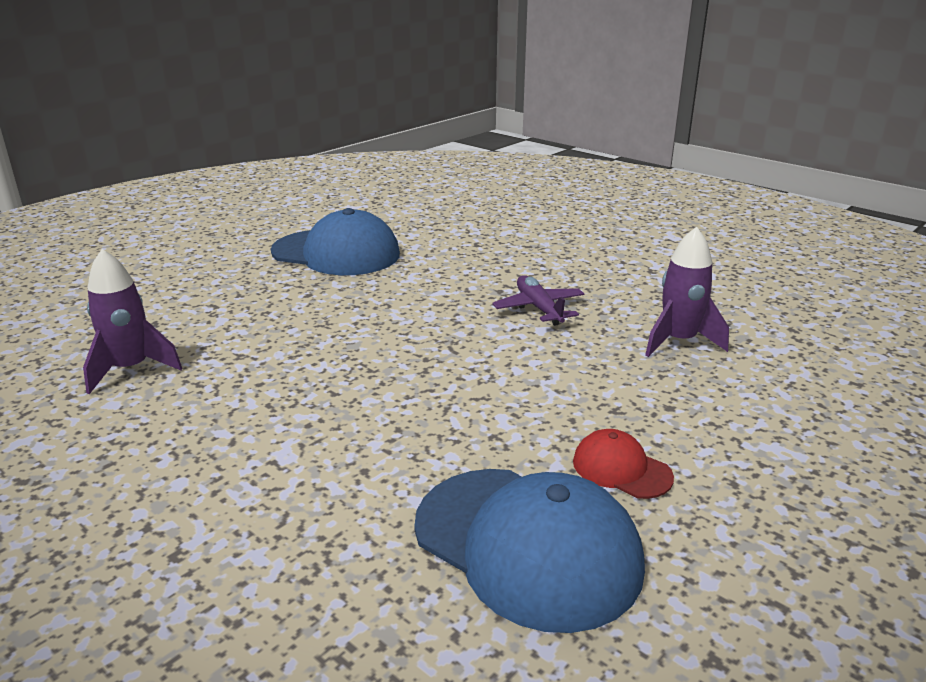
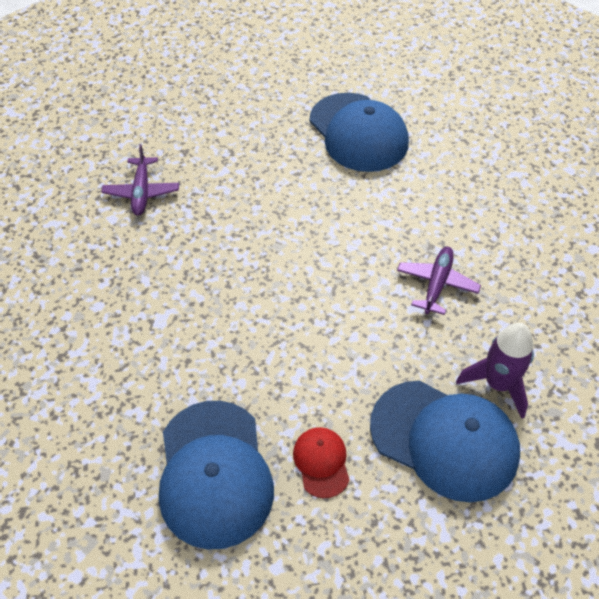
camera: 40 degrees right, 25 degrees up
(131, 369) = (141, 192): purple rocket -> purple plane
(696, 394) = (444, 440): none -> blue cap

